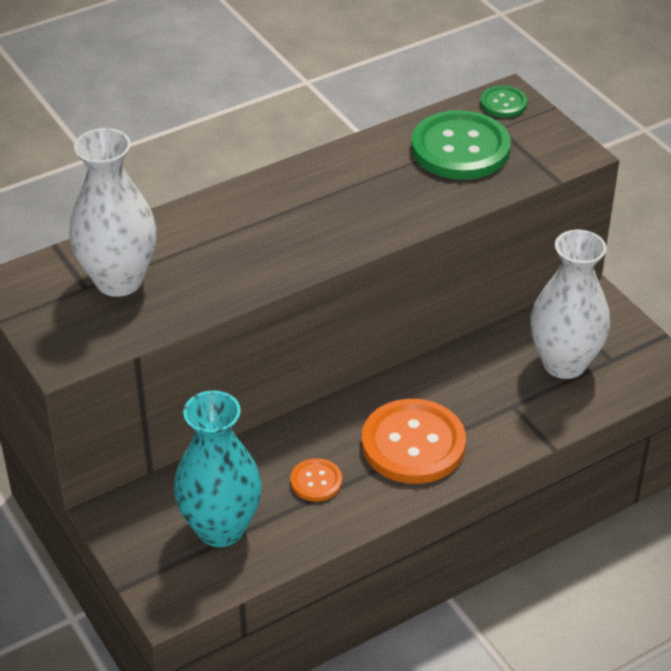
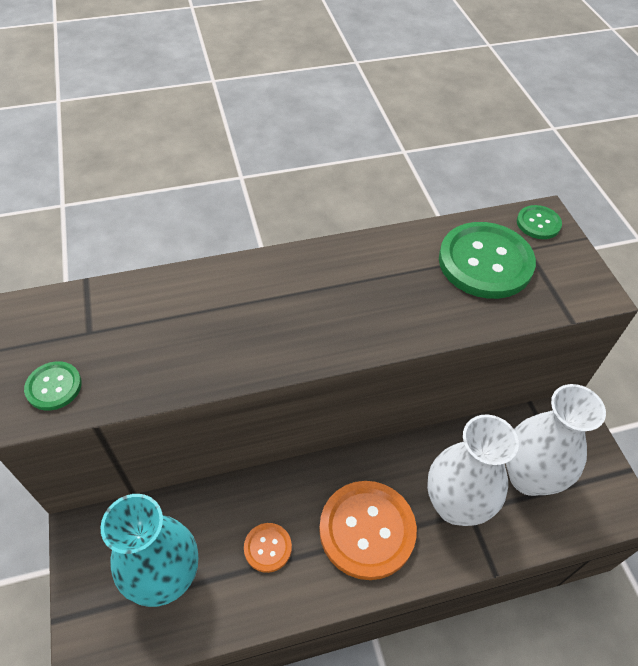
camera: 15 degrees right, 10 degrees up
(77, 336) = (54, 387): none -> green button
(119, 280) = (121, 332): white vase -> white vase (455, 505)

